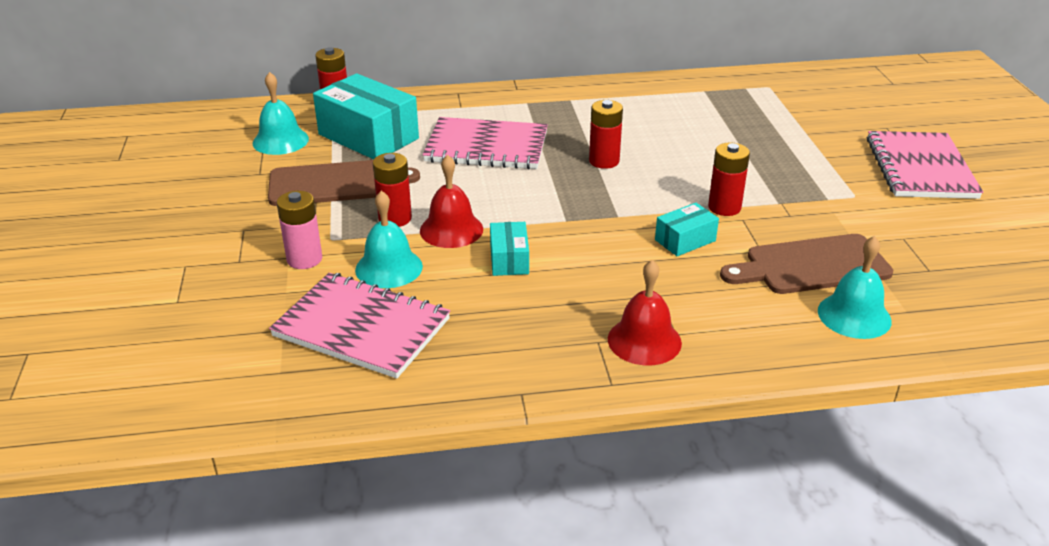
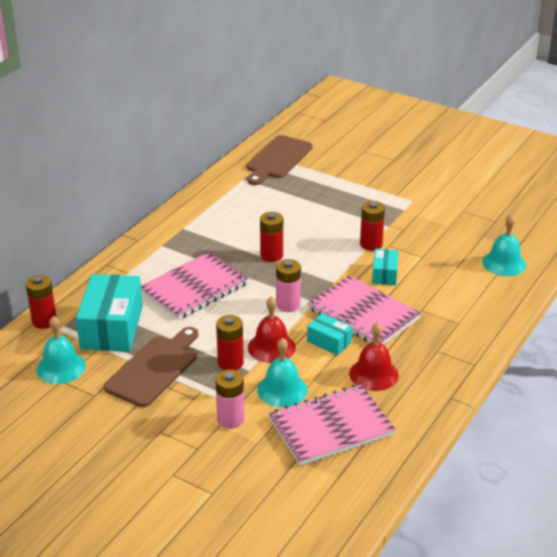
camera: 50 degrees left, 0 degrees up
(368, 136) = (112, 327): turquoise box -> turquoise box turned 75 degrees counterclockwise
(536, 207) = (288, 305): none -> pink battery
(644, 340) = (453, 335): red bell -> red bell (373, 374)
(811, 265) = (453, 250): brown cutting board -> brown cutting board (277, 159)
(920, 168) = (413, 167): pink notebook -> pink notebook (363, 314)

